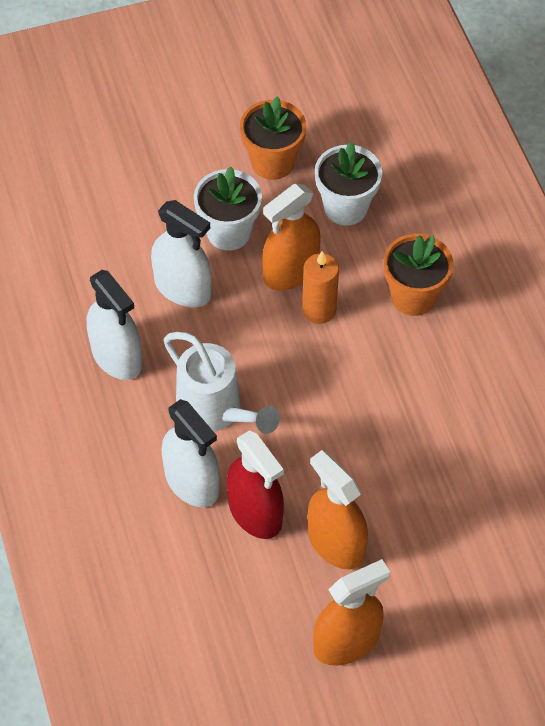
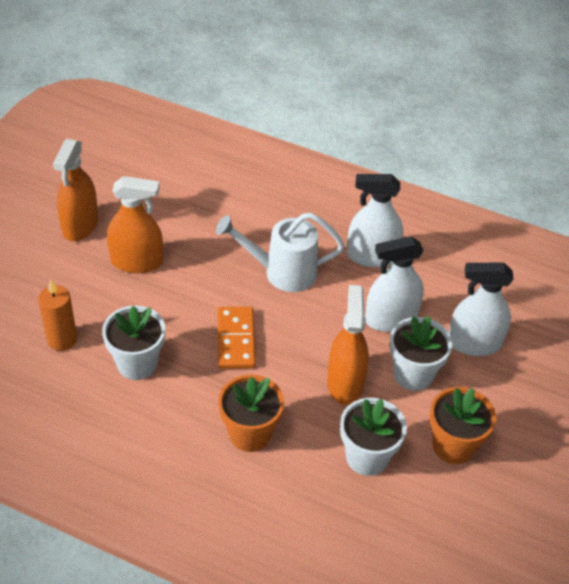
camera: 130 degrees right, 10 degrees down
(192, 482) = (249, 231): white spray bottle -> white spray bottle (474, 343)
(255, 512) = (198, 243): red spray bottle -> none
(319, 310) = (297, 374): orange candle -> orange candle (62, 339)
(334, 382) = (236, 340): none -> orange domino
(442, 433) = (137, 363): none -> white flower pot

